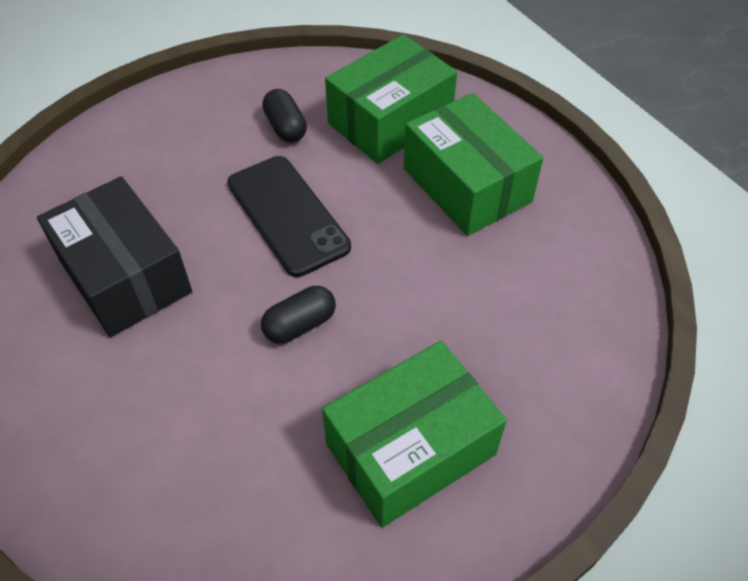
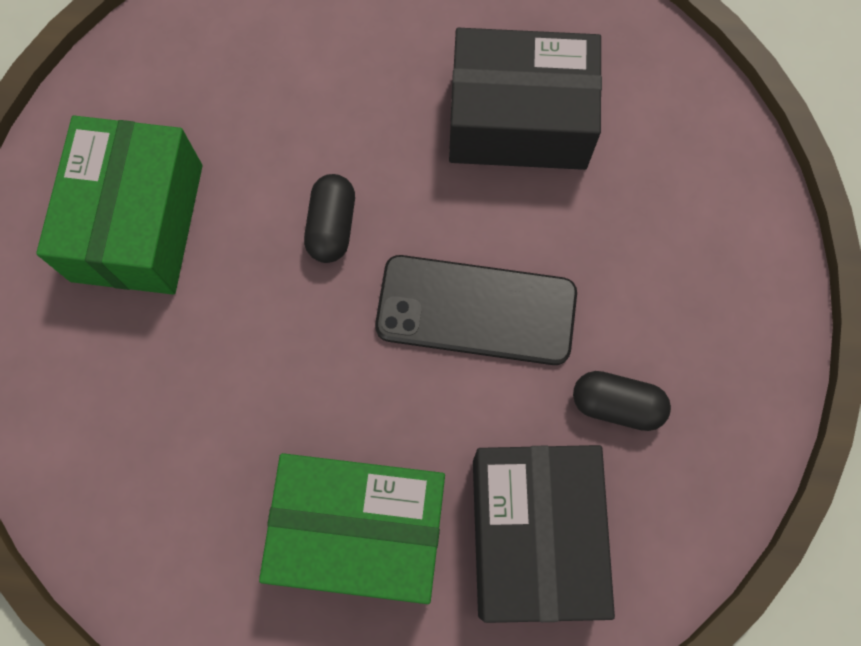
camera: 130 degrees right, 20 degrees up
(390, 120) = (533, 535): green box -> black box

